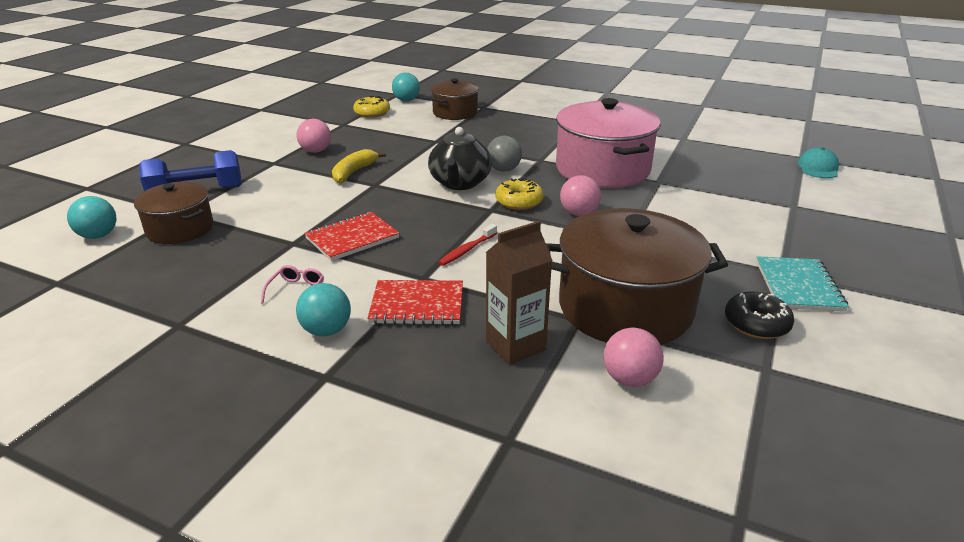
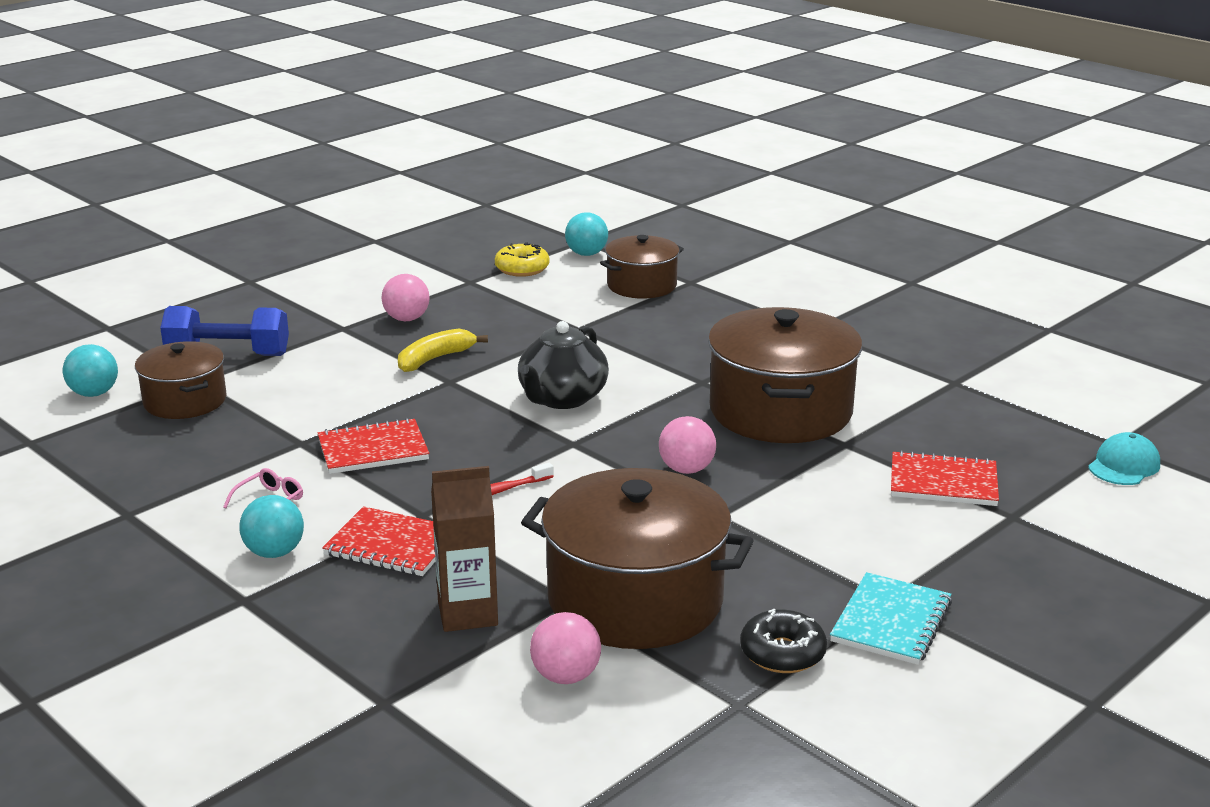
camera: 20 degrees right, 5 degrees down
(503, 170) = (637, 388): grey ball -> none
(519, 202) = (619, 439): yellow donut -> none
(602, 169) = (780, 411): pink pot -> brown pot
(735, 194) = (943, 482): none -> red notebook

